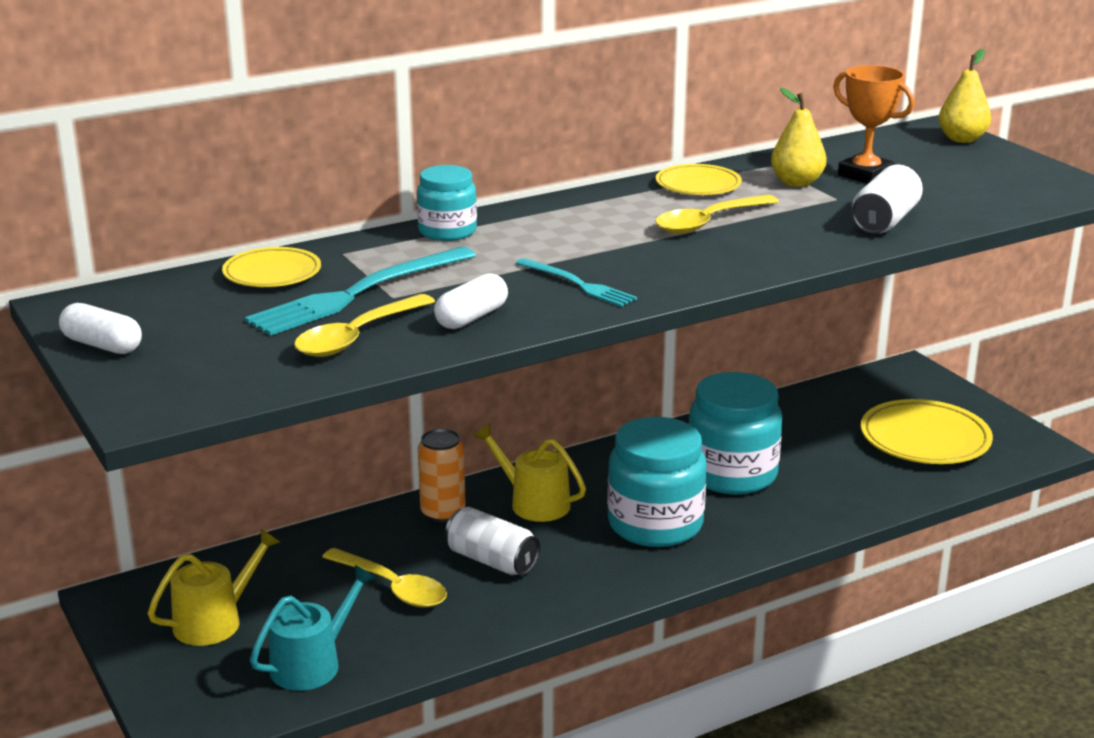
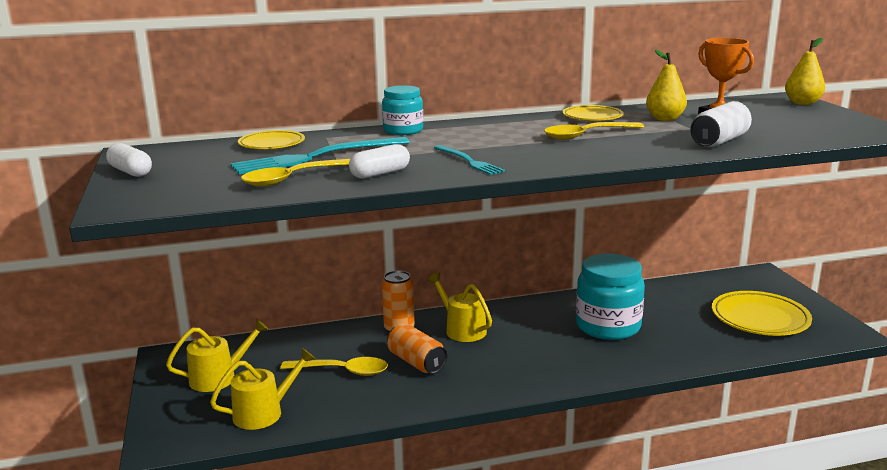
camera: 15 degrees right, 5 degrees down
(312, 664) = (263, 413): turquoise watering can -> yellow watering can
(393, 587) = (342, 371): yellow spoon -> yellow spoon turned 45 degrees counterclockwise
(492, 560) = (416, 362): white can -> orange can
(655, 524) = (540, 352): turquoise jar -> none

